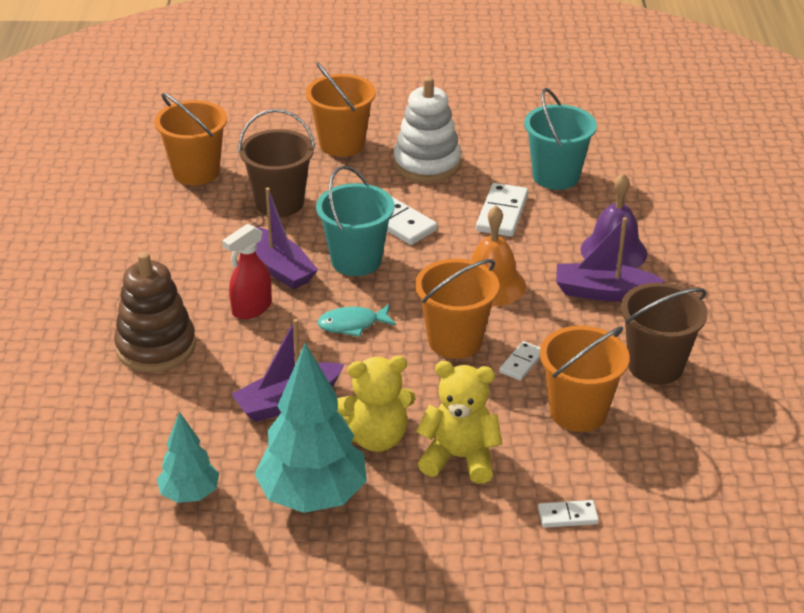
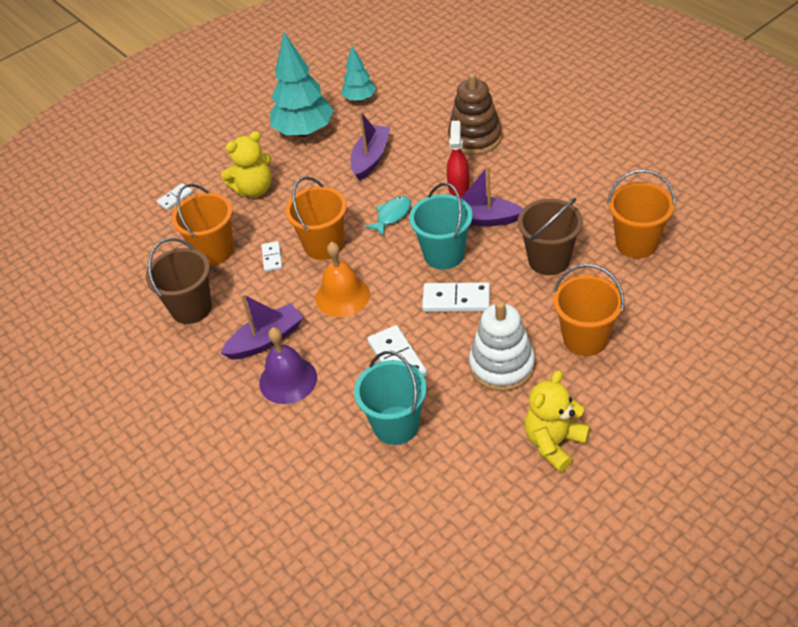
camera: 145 degrees right, 10 degrees up
(376, 437) = (306, 171): yellow teddy bear -> yellow teddy bear (554, 443)

